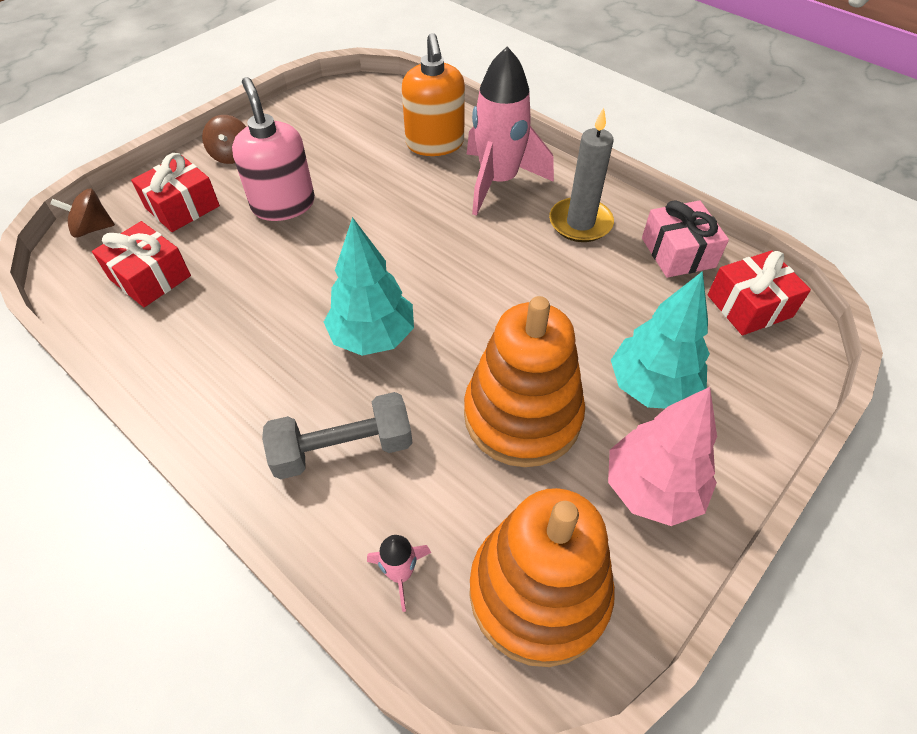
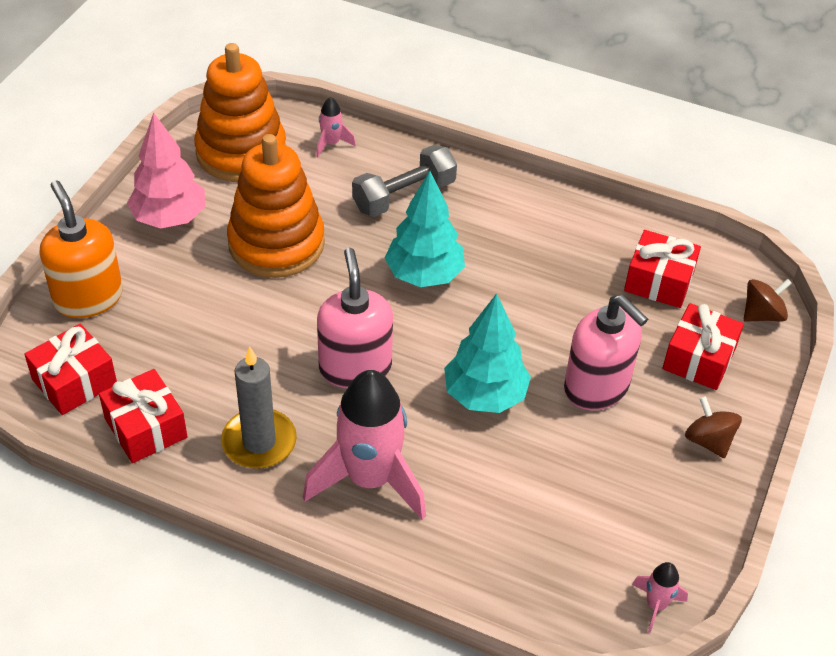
camera: 160 degrees right, 5 degrees down
(345, 88) = (656, 605): none -> pink rocket
(435, 144) = (473, 524): orange soap dispenser -> orange soap dispenser (88, 297)
(480, 262) = (355, 367): none -> pink soap dispenser
(652, 387) = (171, 287): turquoise tree -> turquoise tree (485, 395)
(678, 252) = (146, 428): pink gift -> red gift

